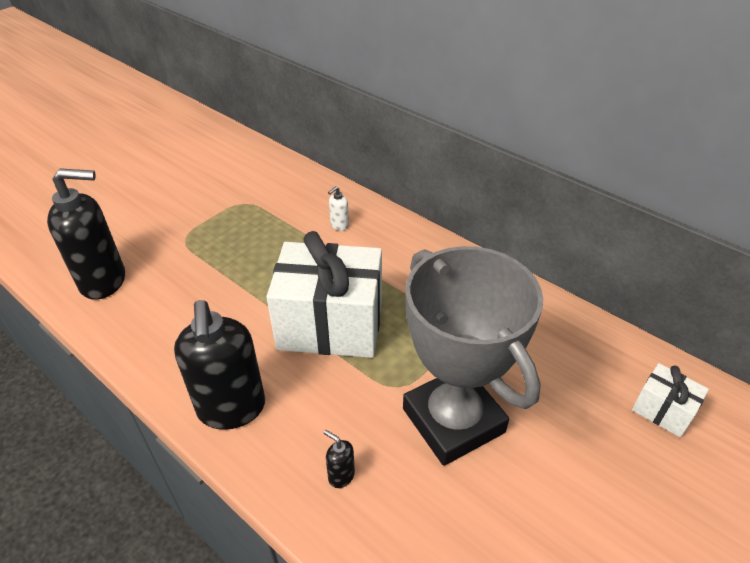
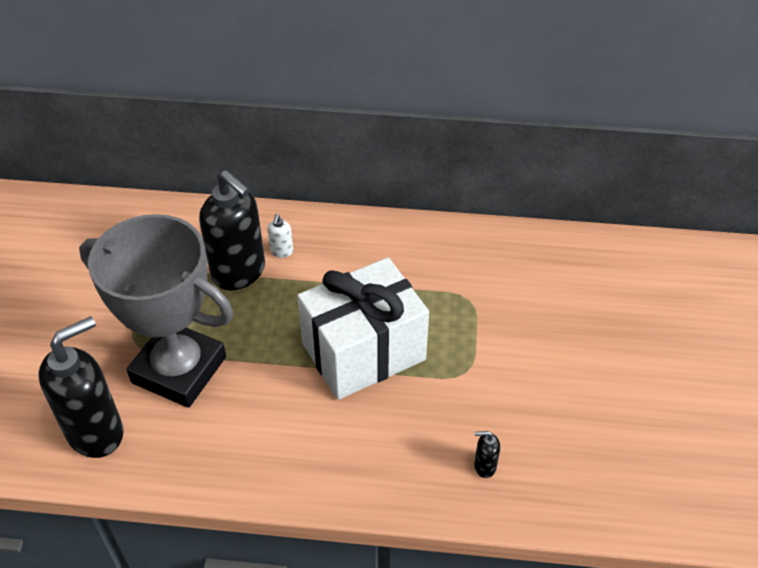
camera: 35 degrees left, 5 degrees up
(232, 409) = (349, 471): black soap dispenser -> black soap dispenser (239, 272)
(453, 420) = (529, 374): grey trophy -> grey trophy (179, 369)
(662, 411) = (661, 282): white gift -> none

